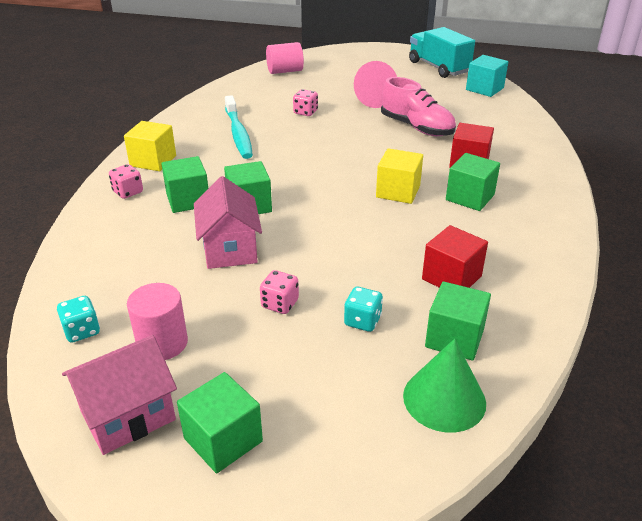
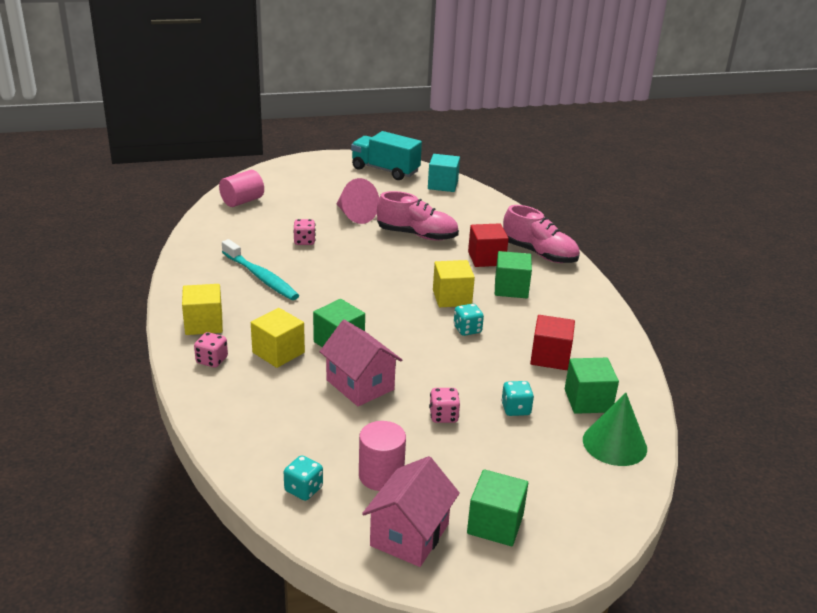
camera: 30 degrees left, 5 degrees down
(188, 200) = (278, 352): green cube -> yellow cube
(385, 226) = (467, 330): none -> turquoise dice
(533, 171) = (539, 254): none -> pink shoe

